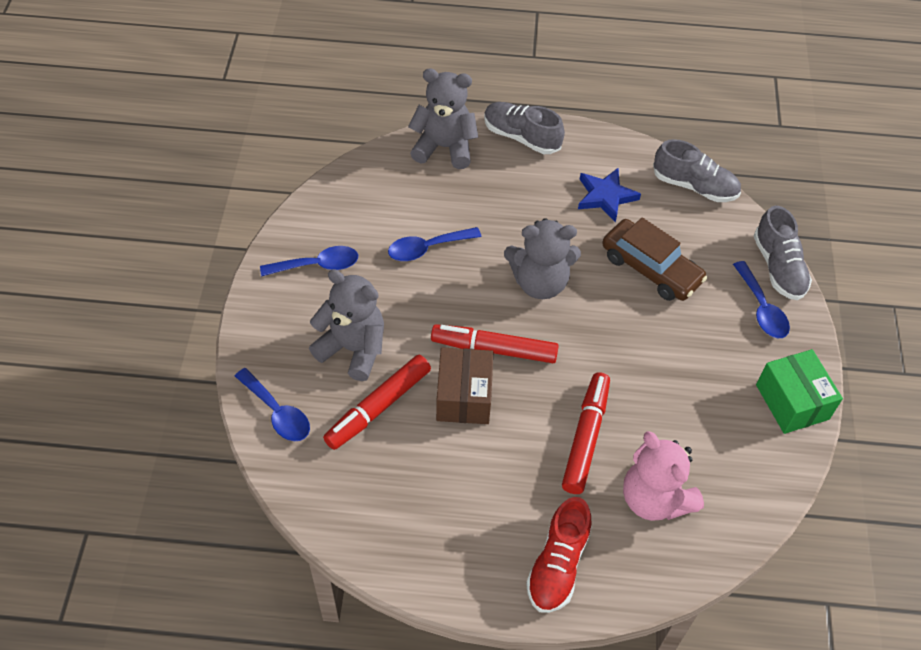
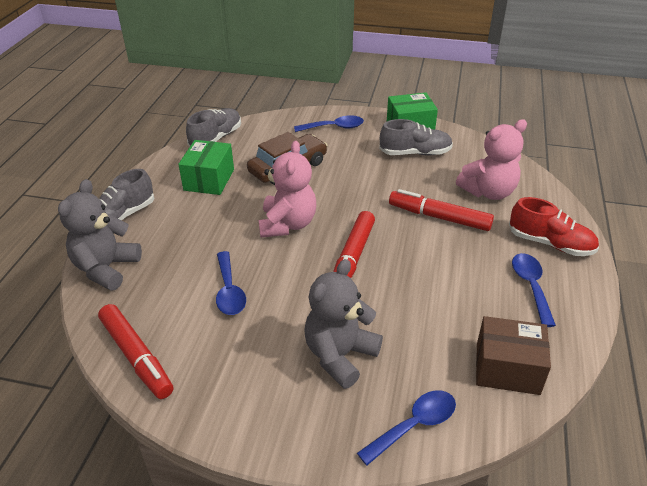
camera: 80 degrees left, 15 degrees down
(317, 265) = (225, 381): blue spoon -> blue spoon (531, 286)
(379, 407) = (409, 339): red marker -> red marker (136, 356)
(464, 396) = (400, 280): brown box -> brown box (507, 368)
(540, 282) = (287, 224): grey teddy bear -> pink teddy bear
(605, 196) = (209, 180): blue star -> green box
(778, 267) = (301, 116): grey shoe -> grey shoe (415, 153)

